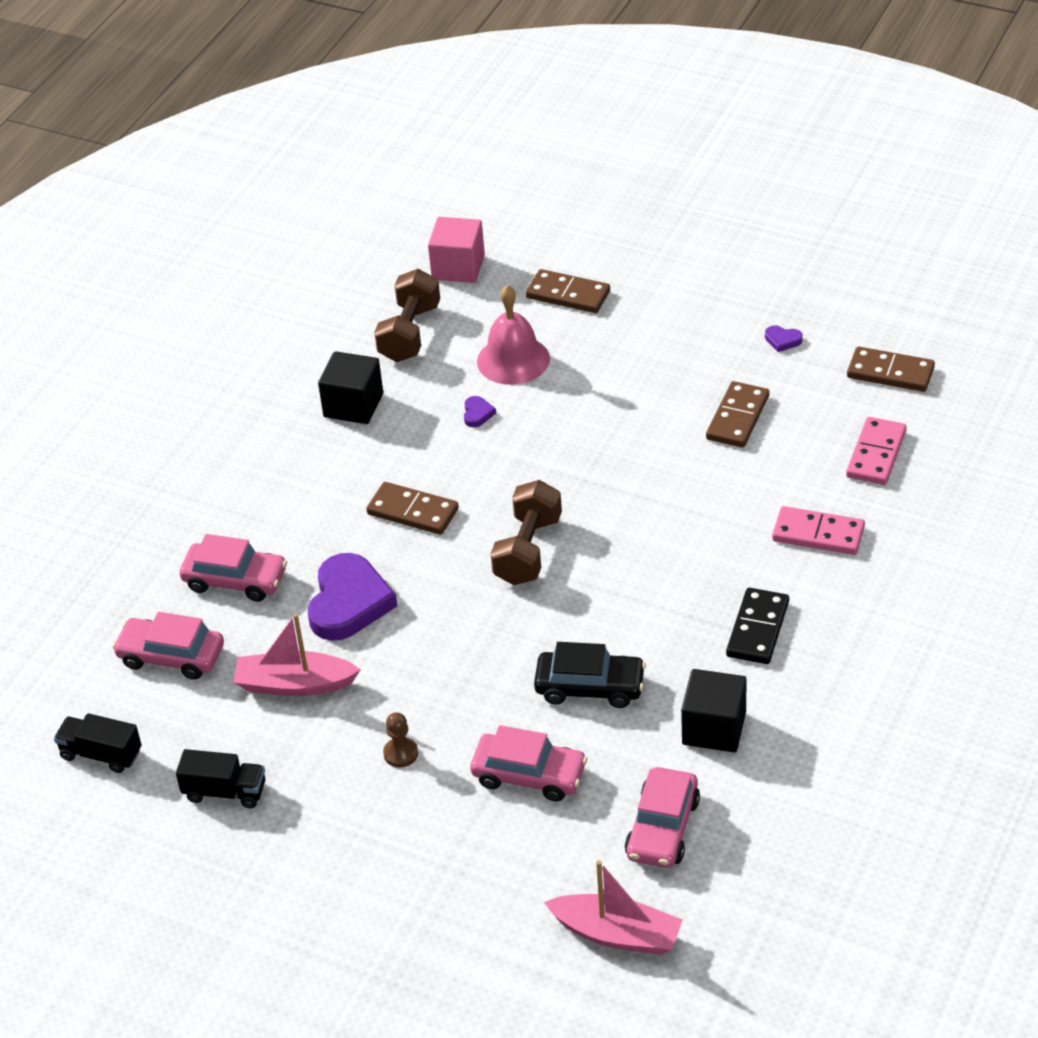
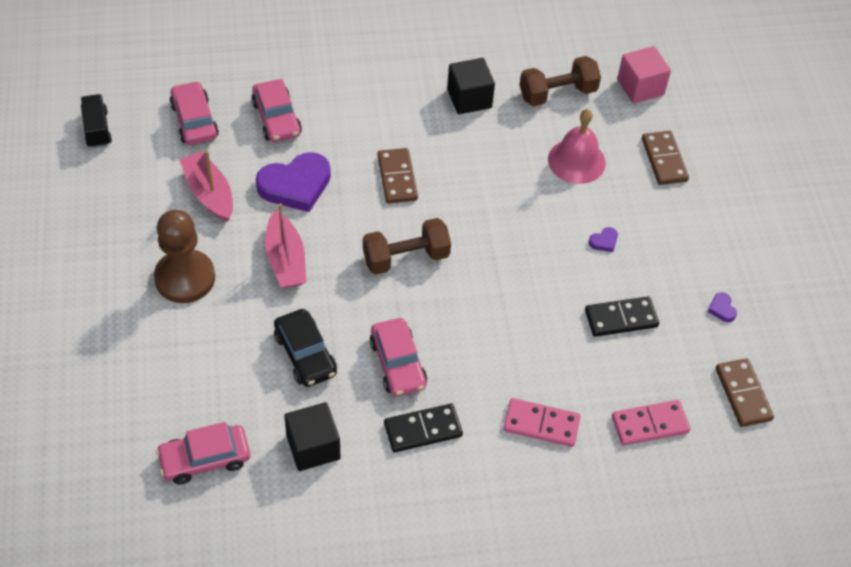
camera: 50 degrees right, 10 degrees up
(225, 792) = (102, 204): black truck -> none
(401, 753) = (185, 278): brown pawn -> brown pawn, size x2.34
(477, 414) = (511, 167): purple heart -> purple heart (604, 241)
(529, 775) = (207, 358): pink car -> pink car (398, 364)
(617, 934) = (99, 477): pink boat -> pink boat (285, 260)
(738, 418) = (621, 319): brown domino -> black domino
(818, 534) = (541, 424): pink domino -> pink domino turned 60 degrees counterclockwise

